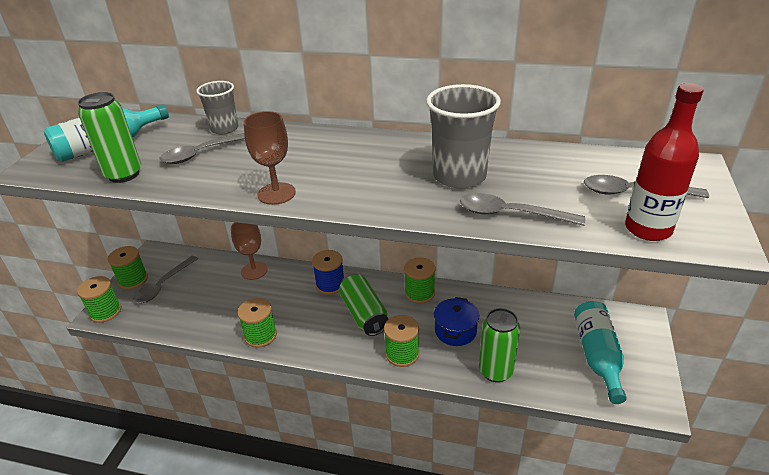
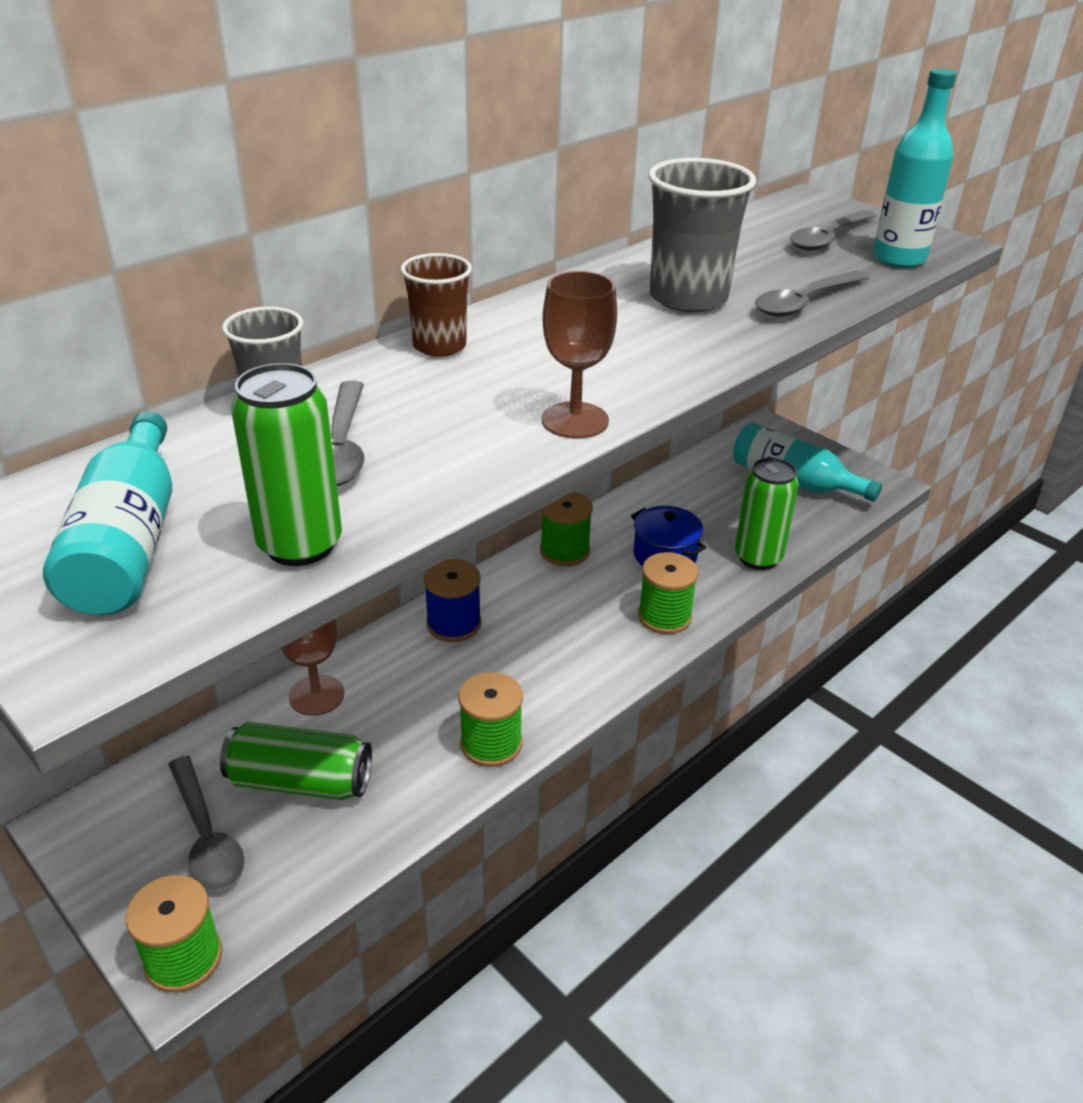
camera: 60 degrees left, 0 degrees up
(133, 280) = (127, 882): green spool -> none
(316, 137) = (439, 346): none -> brown cup
(364, 314) = (554, 617): green can -> green can (300, 781)
(648, 229) = (899, 259): red bottle -> turquoise bottle

